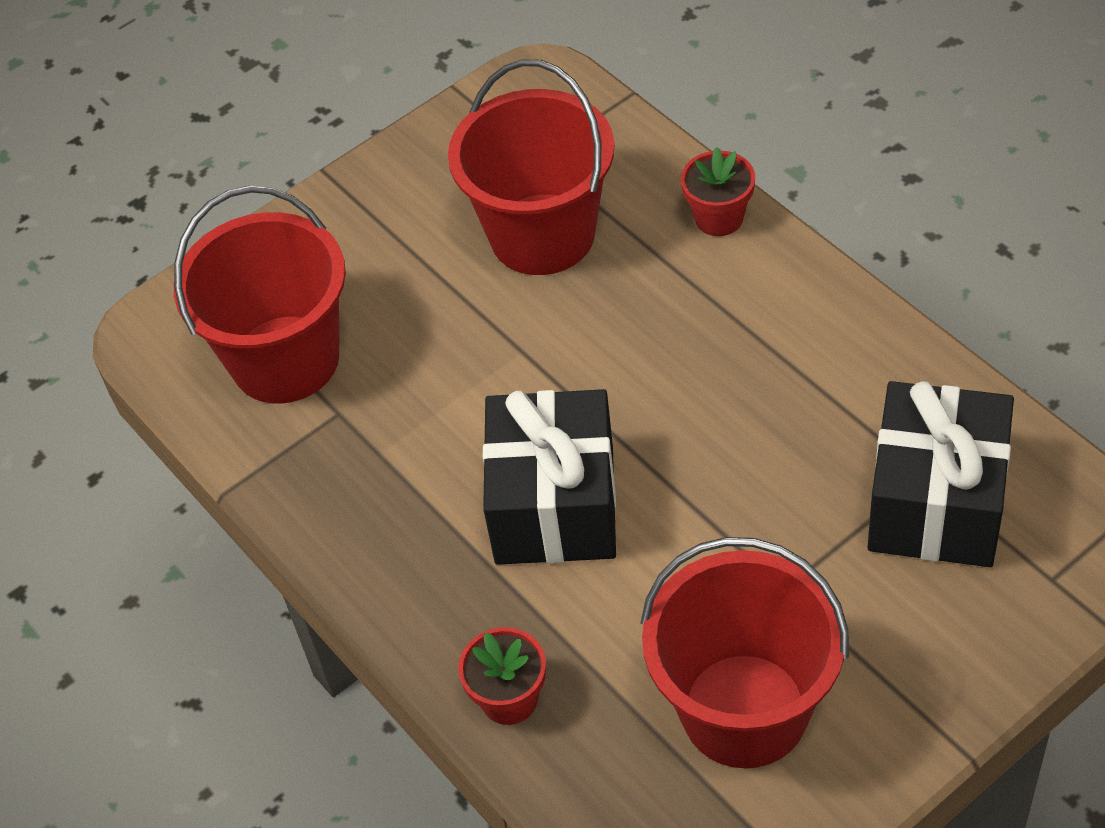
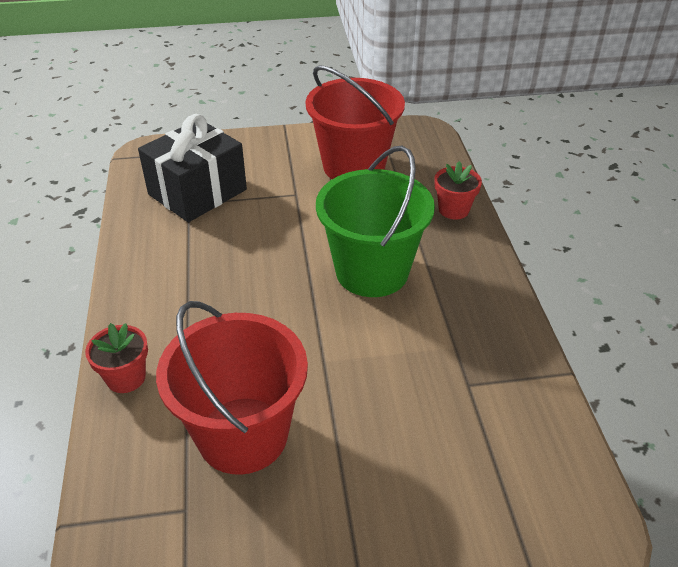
camera: 155 degrees left, 10 degrees down
(285, 359) = (488, 443): red bucket -> none
(554, 505) = (372, 271): black gift -> green bucket

